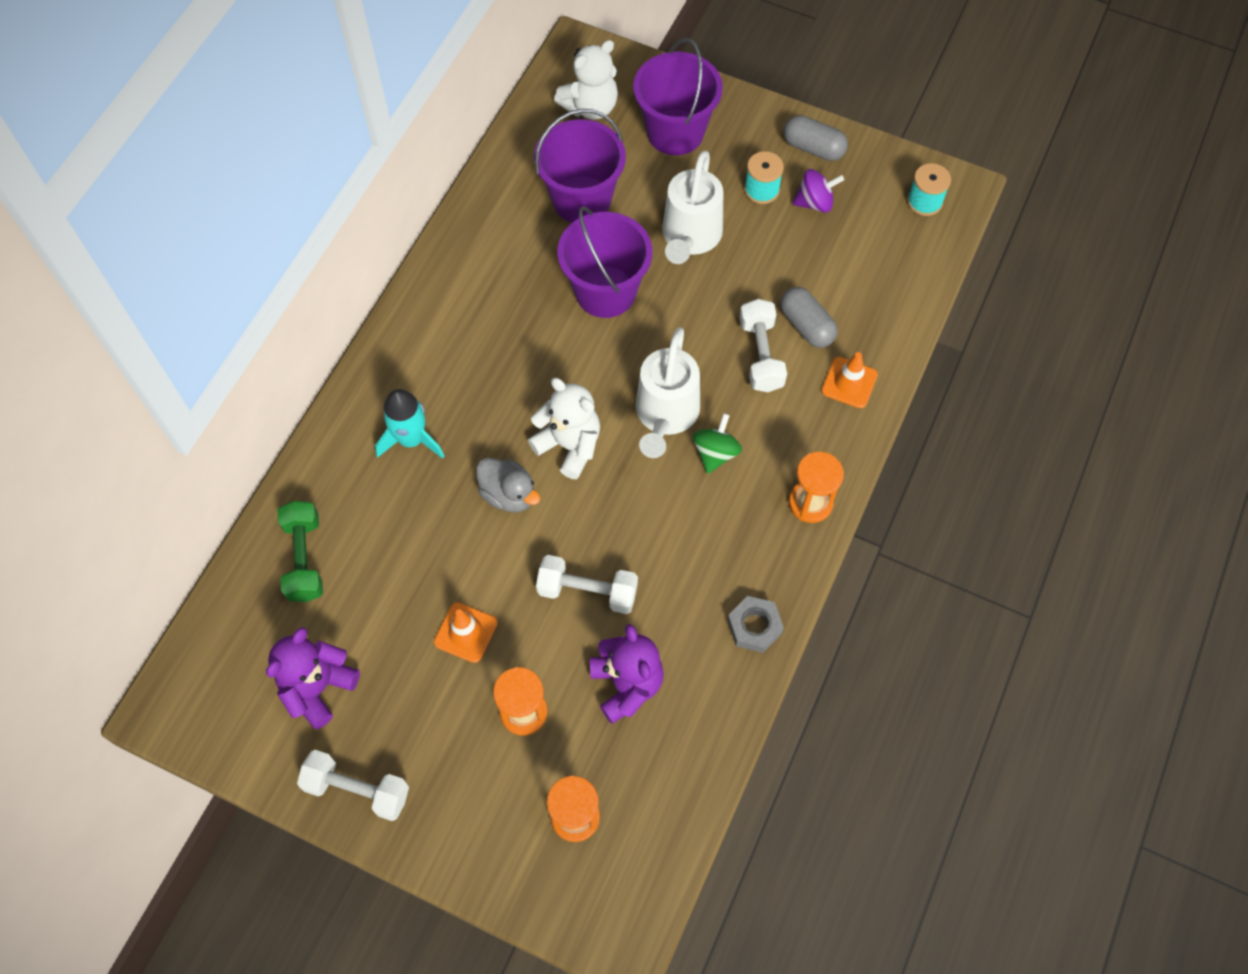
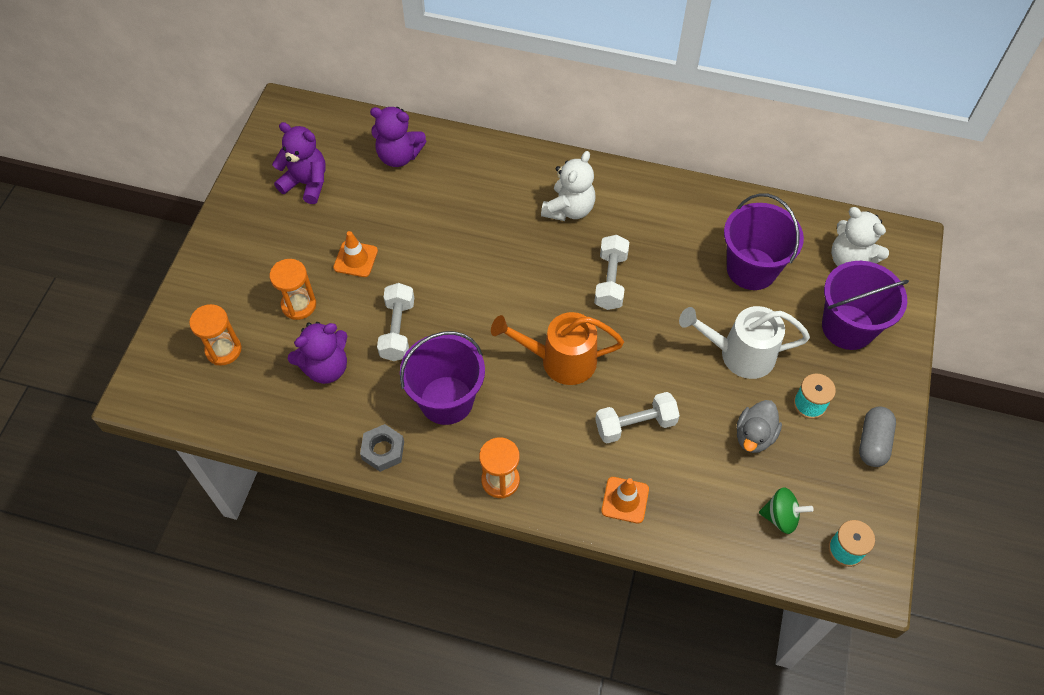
camera: 80 degrees right, 5 degrees down
(304, 559) = (399, 156): green dumbbell -> purple teddy bear
(357, 790) = (237, 219): white dumbbell -> white dumbbell (610, 280)
(411, 439) = (503, 197): turquoise rocket -> none
(509, 494) = (469, 266): grey duck -> grey duck (754, 436)
(569, 445) = (519, 298): white teddy bear -> white teddy bear (569, 209)
(605, 292) = (666, 300): purple bucket -> purple bucket (446, 400)
(665, 416) = (559, 360): white watering can -> orange watering can
(715, 453) = (533, 402): green spinning top -> green spinning top (781, 517)
(806, 326) = (675, 458): grey capsule -> none
(815, 202) = (810, 450): purple spinning top -> none

